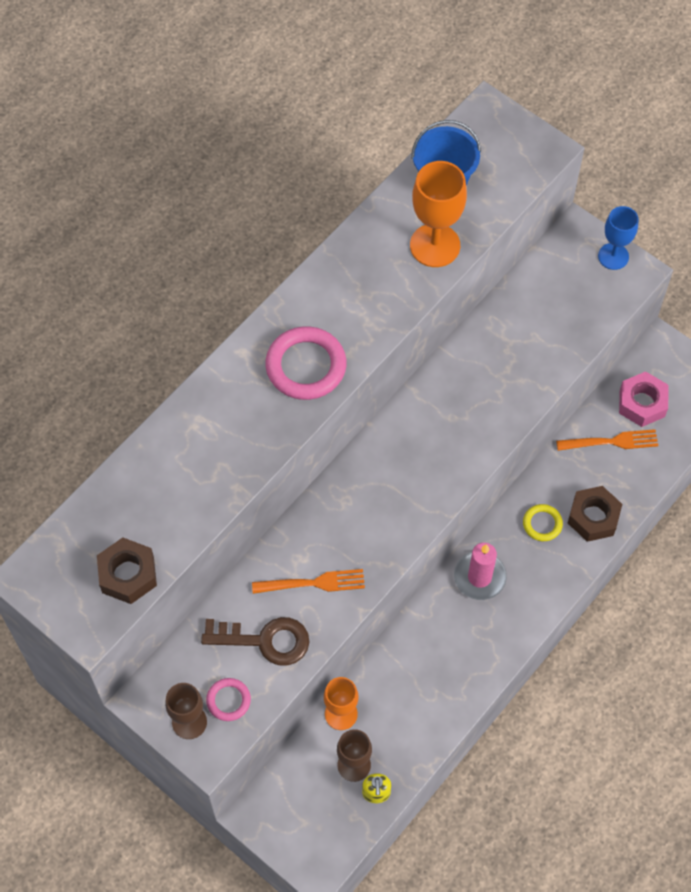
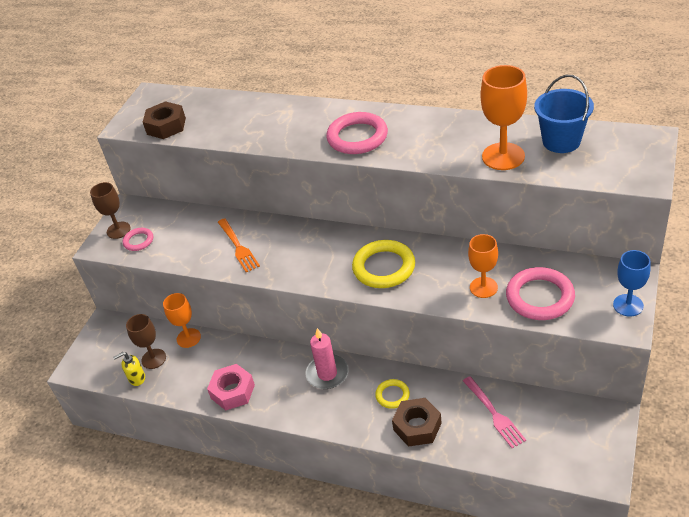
camera: 75 degrees right, 20 degrees down
(265, 640) = (187, 241): brown key -> none
(440, 442) = (384, 267): none -> yellow ring
(523, 362) = (483, 287): none -> orange goblet
(564, 321) = (540, 297): none -> pink ring
(610, 442) = (494, 413): orange fork -> pink fork
(642, 403) = (545, 422): pink nut -> pink nut (233, 391)

